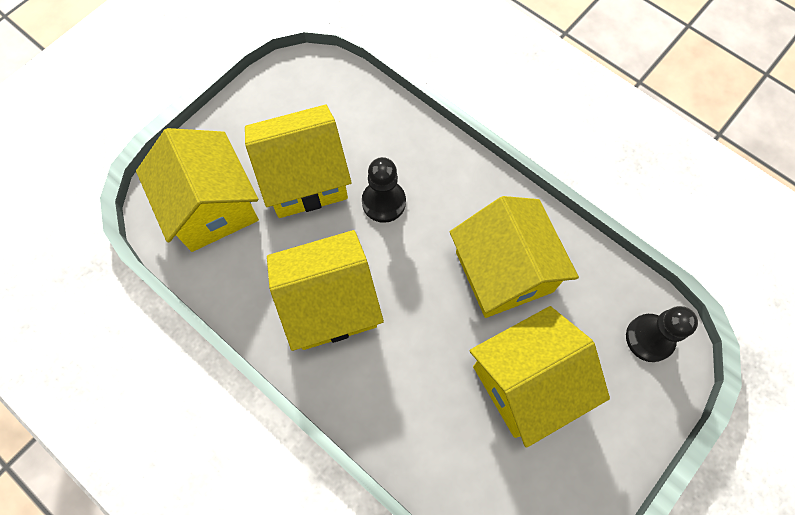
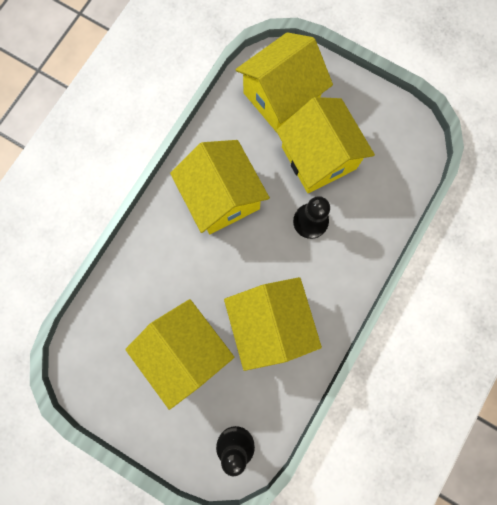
camera: 80 degrees right, 10 degrees up
(504, 271) = (270, 323): yellow house -> yellow house turned 75 degrees counterclockwise

